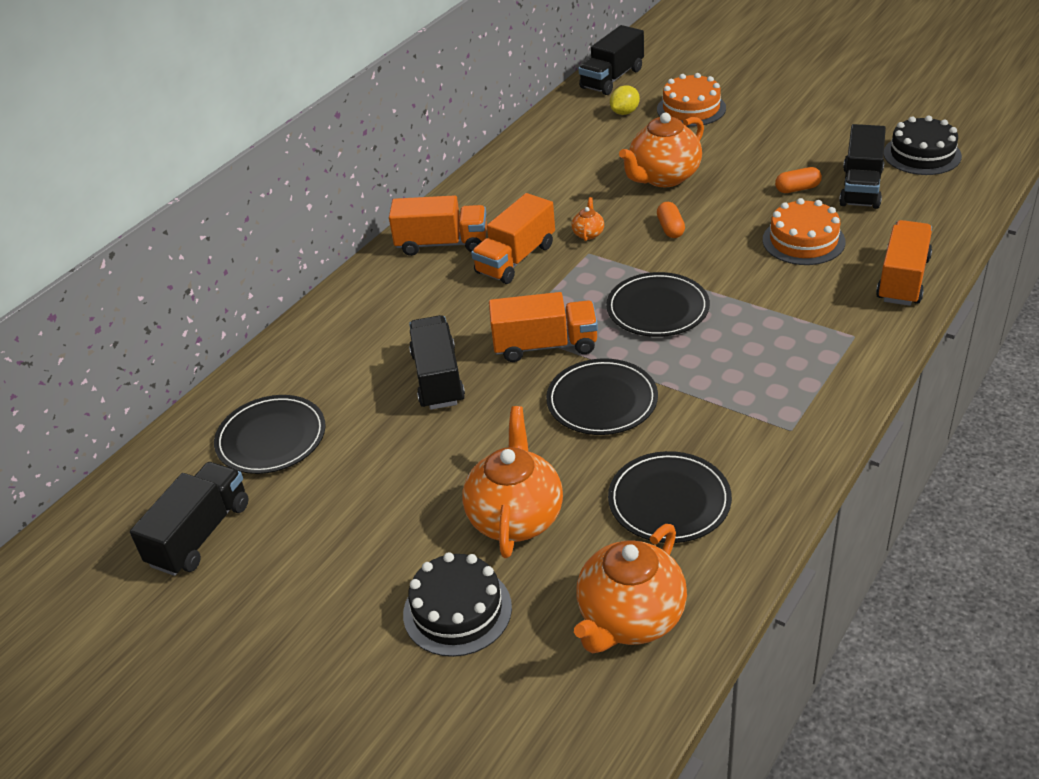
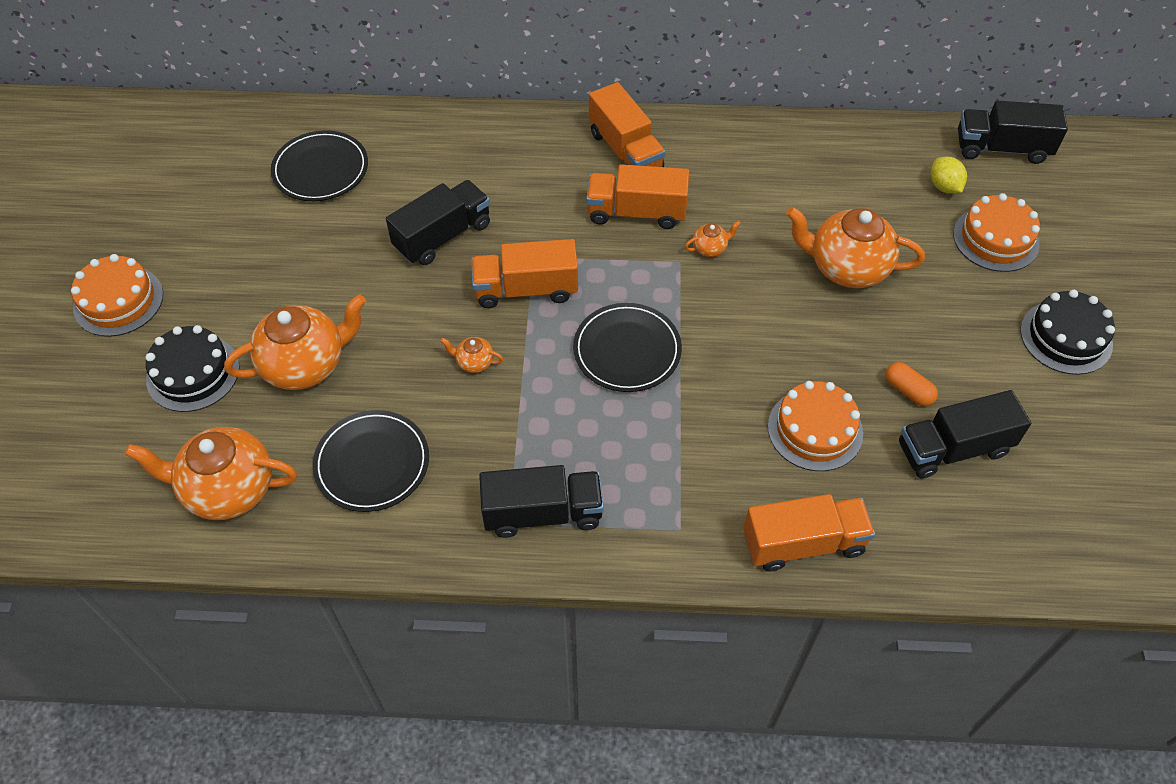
camera: 55 degrees right, 15 degrees up
(200, 534) = (205, 184): black truck -> black truck (543, 513)
(301, 653) = (118, 301): none -> orange cake
(545, 345) = (526, 289): orange truck -> orange truck turned 120 degrees clockwise
(602, 401) = (474, 362): black plate -> orange teapot
(625, 112) = (944, 187): yellow lemon -> yellow lemon turned 60 degrees clockwise
(670, 228) = (761, 309): orange capsule -> none
(922, 155) = (1066, 488): black cake -> black cake (1066, 337)

